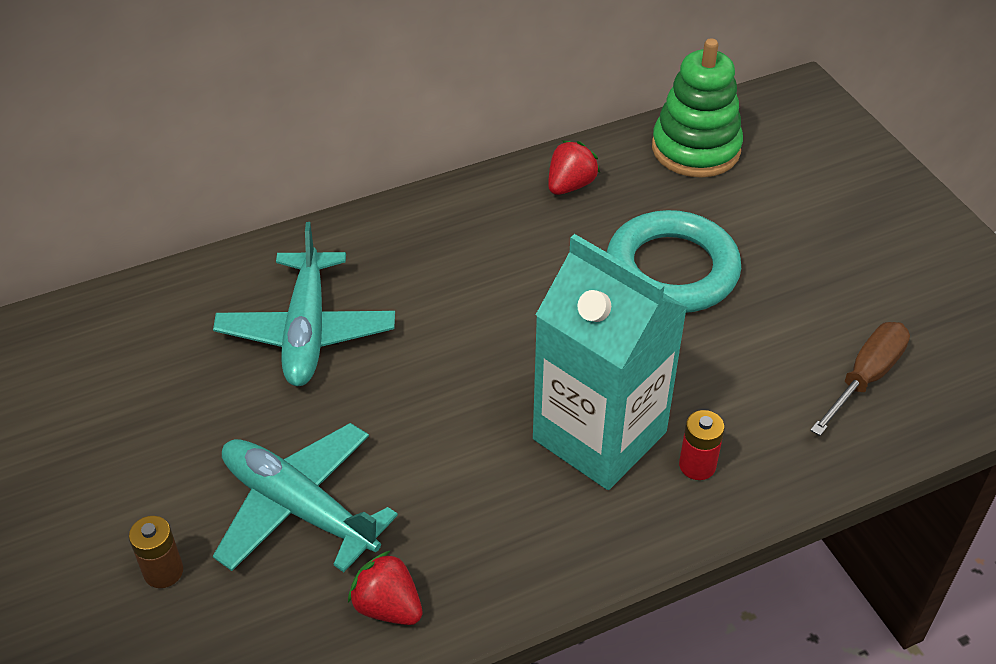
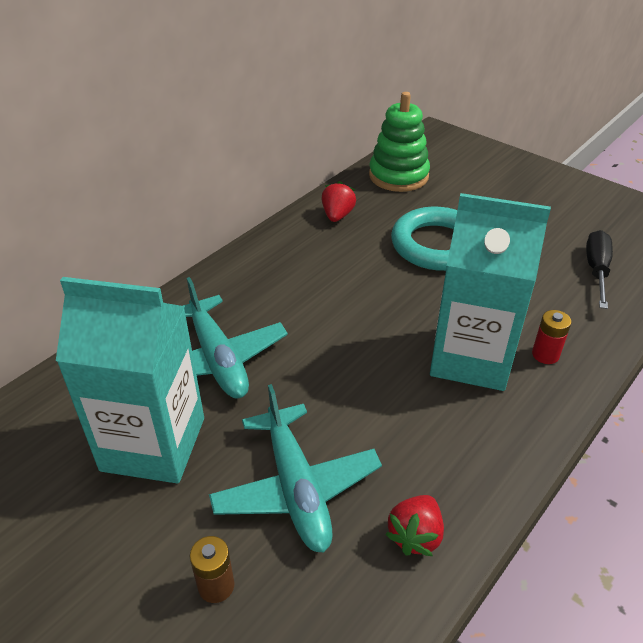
camera: 25 degrees left, 5 degrees down
(186, 404) = (153, 444): none -> turquoise carton
(299, 507) = (296, 488): turquoise plane -> turquoise plane turned 120 degrees counterclockwise
(388, 606) = (415, 535): red strawberry -> red strawberry turned 75 degrees counterclockwise
(865, 377) = (596, 270): brown screwdriver -> black screwdriver

